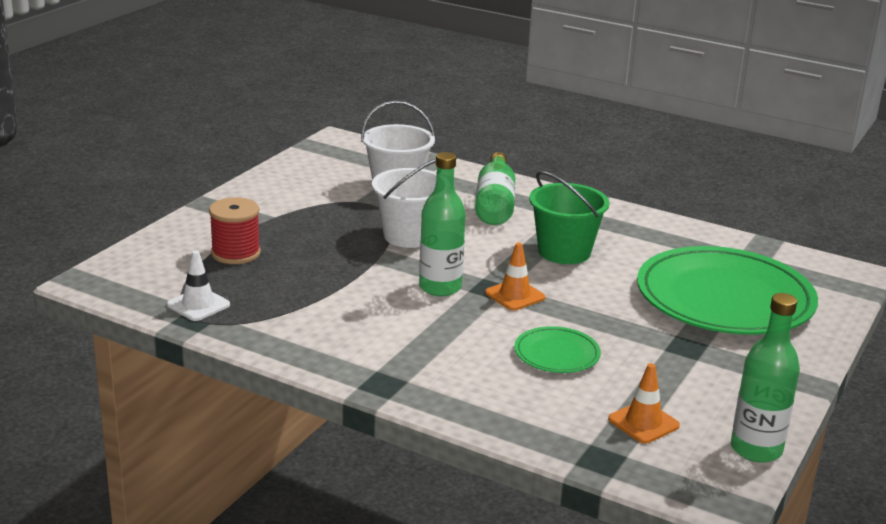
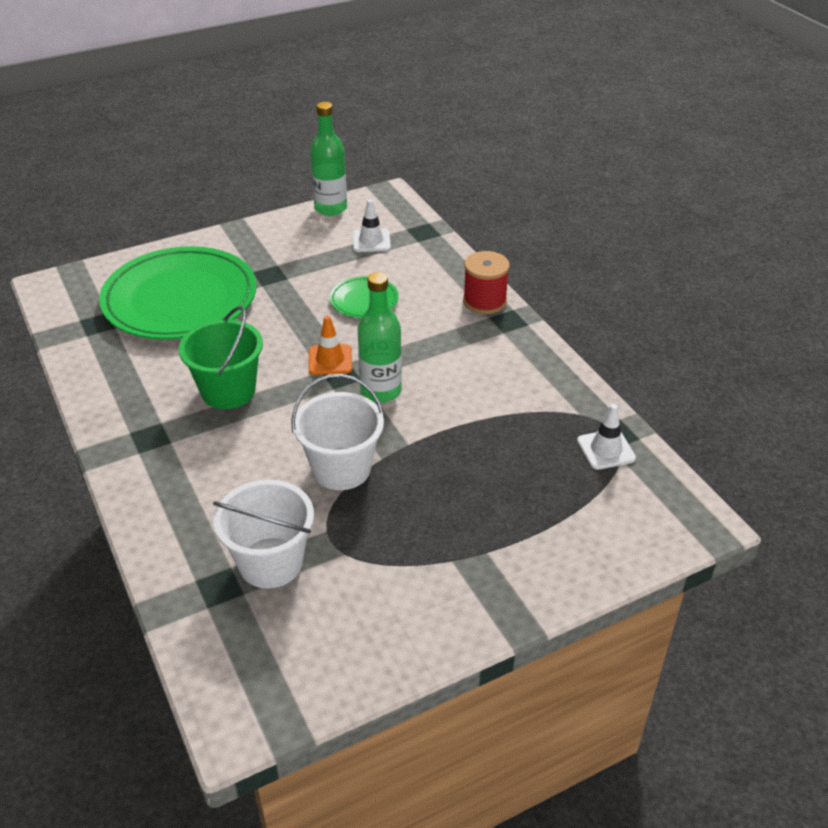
camera: 145 degrees left, 15 degrees up
(236, 253) = (533, 511): red spool -> red spool (484, 301)
(495, 203) = (202, 485): green bottle -> none
(643, 422) = (371, 241): orange traffic cone -> white traffic cone

